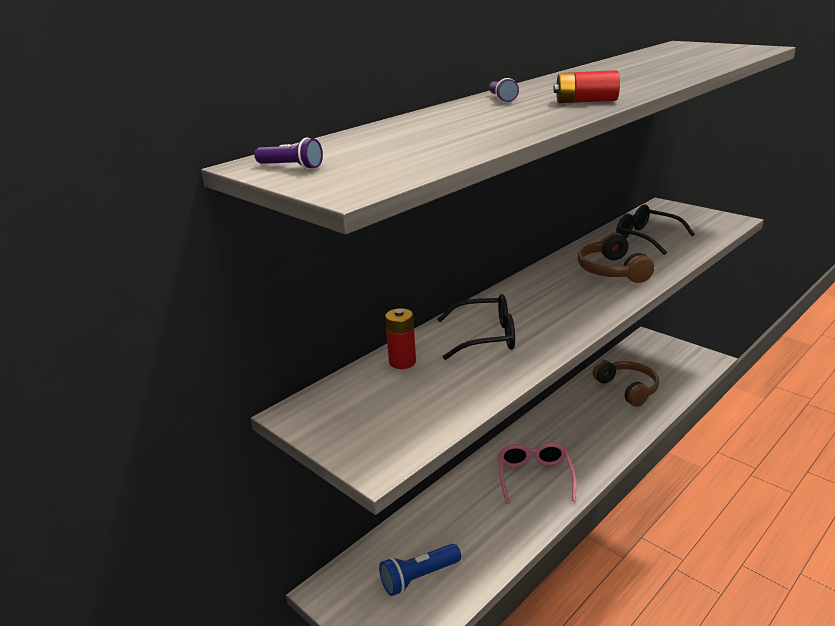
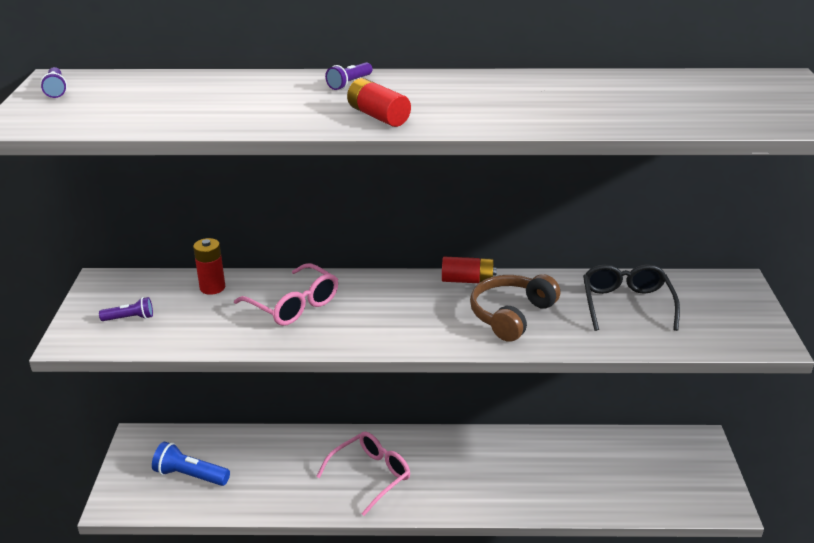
camera: 45 degrees right, 5 degrees up
(388, 417) = (130, 318): none -> purple flashlight
(486, 337) = (294, 305): black glasses -> pink glasses
(549, 268) = (467, 280): none -> red battery
(627, 389) = (581, 470): brown headphones -> none

